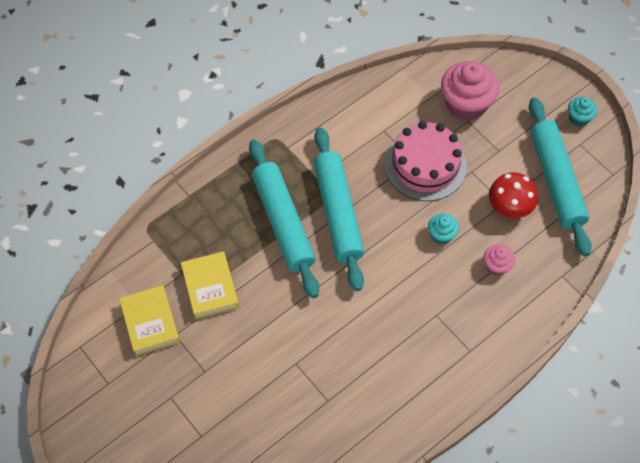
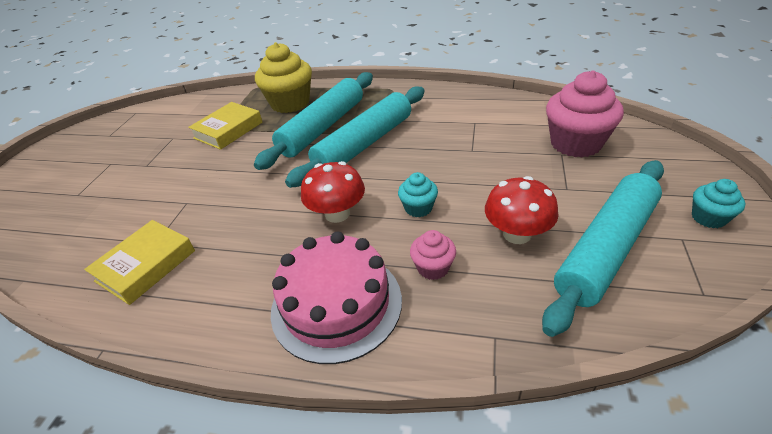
camera: 55 degrees right, 20 degrees down
(150, 323) = (175, 125): yellow book -> yellow book (146, 266)
(213, 220) = (290, 103): none -> yellow cupcake
(403, 280) = (337, 214): none -> red mushroom
(425, 165) = (477, 158): pink cake -> pink cake (336, 304)

